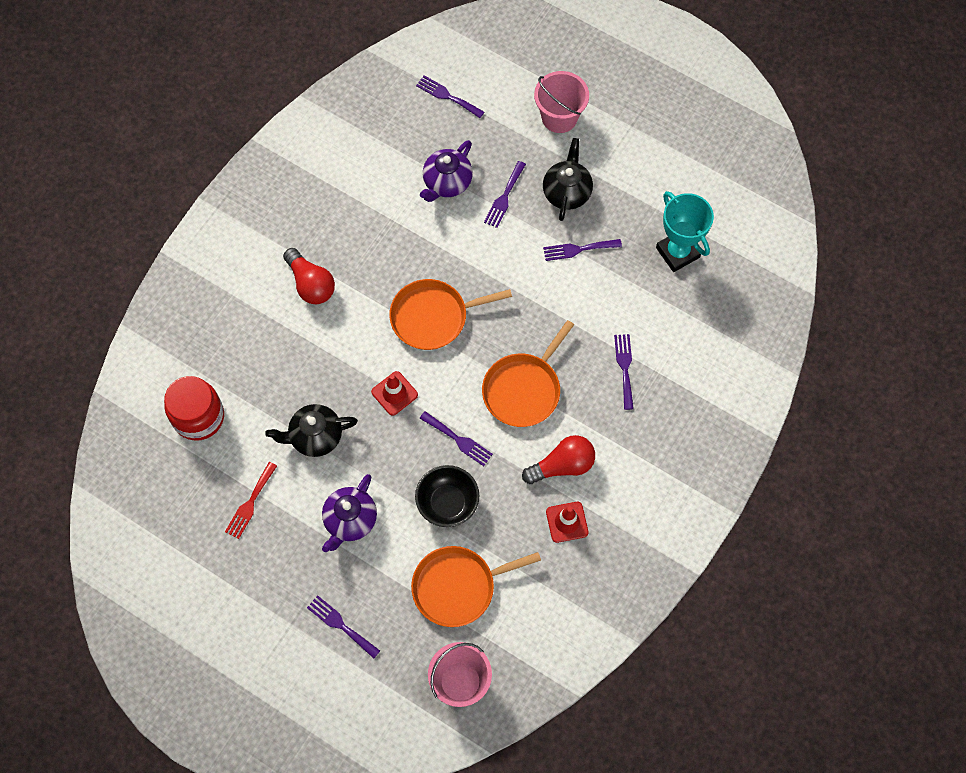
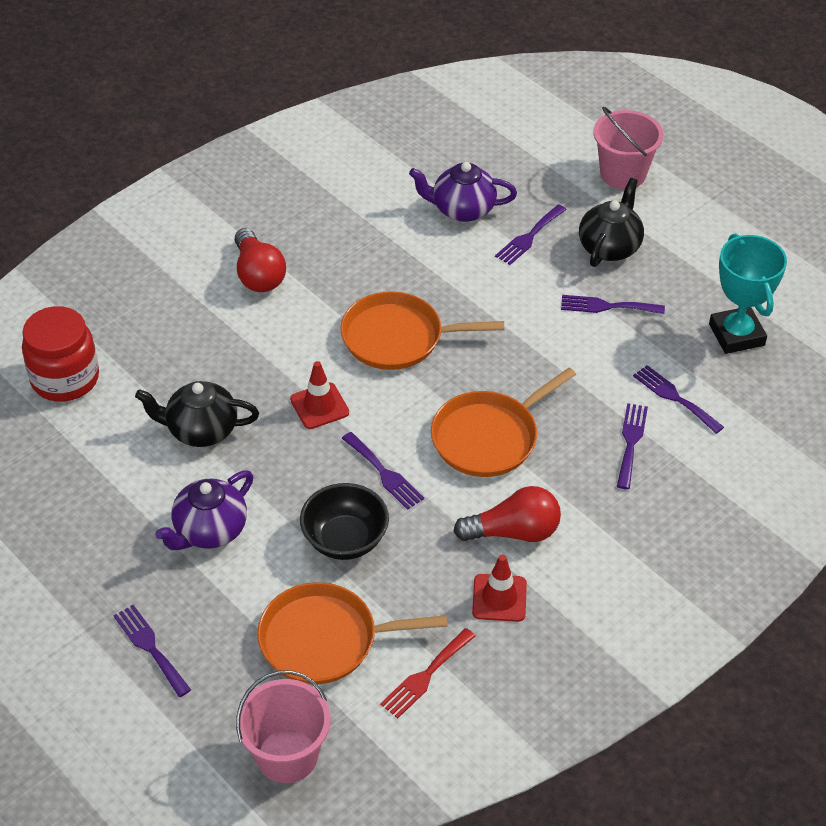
camera: 15 degrees right, 20 degrees down
(250, 503) = (89, 483): red fork -> red fork (425, 676)
(447, 96) = (491, 129): purple fork -> purple fork (674, 397)
(447, 182) = (462, 209): purple teapot -> purple teapot turned 45 degrees clockwise

